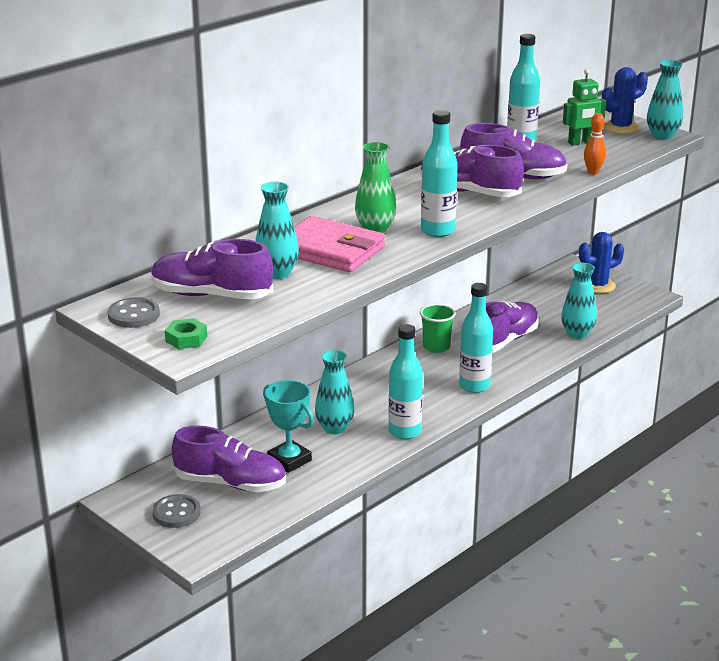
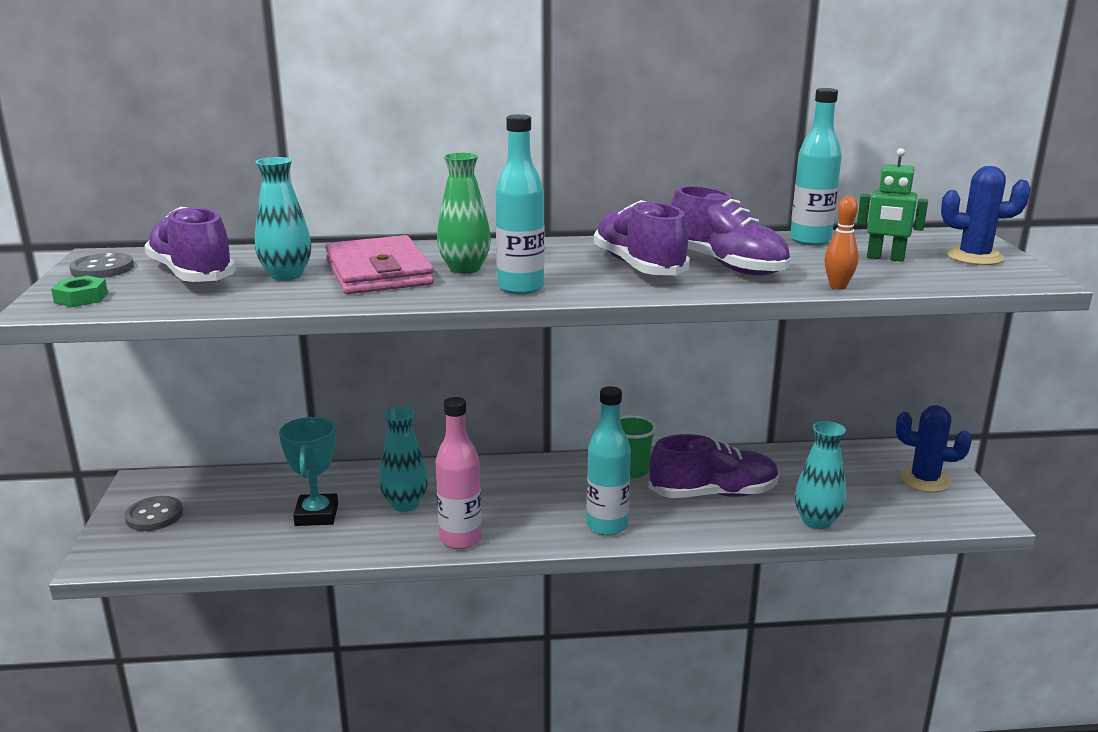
camera: 40 degrees right, 5 degrees down
(230, 483) = (237, 511): purple shoe -> none
(404, 432) = (460, 539): turquoise bottle -> pink bottle
(662, 136) = (1021, 277): turquoise vase -> none

